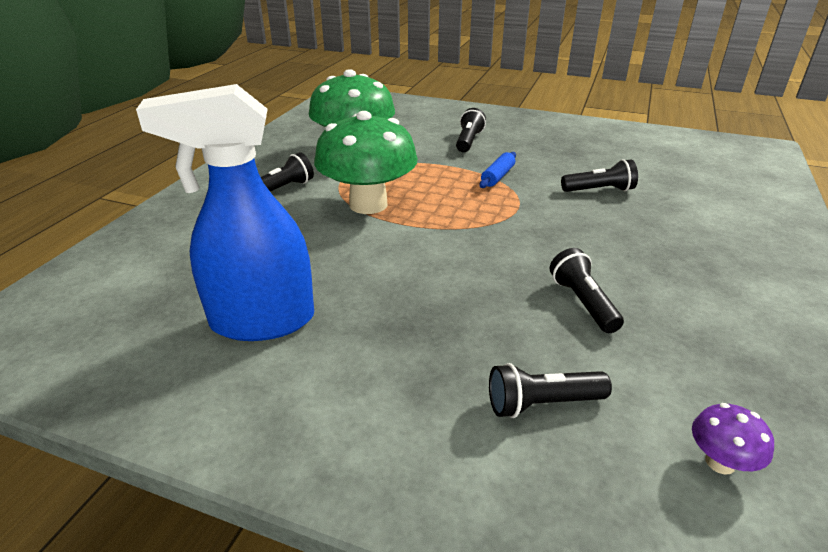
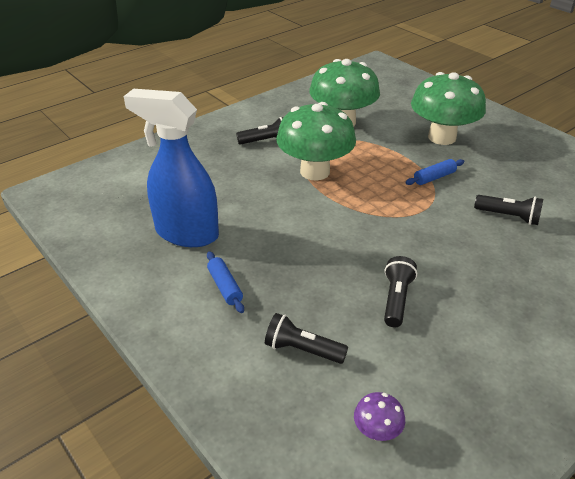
camera: 30 degrees right, 5 degrees up
(374, 367) = (225, 287): none -> blue rolling pin
(468, 141) = (442, 137): black flashlight -> green mushroom

